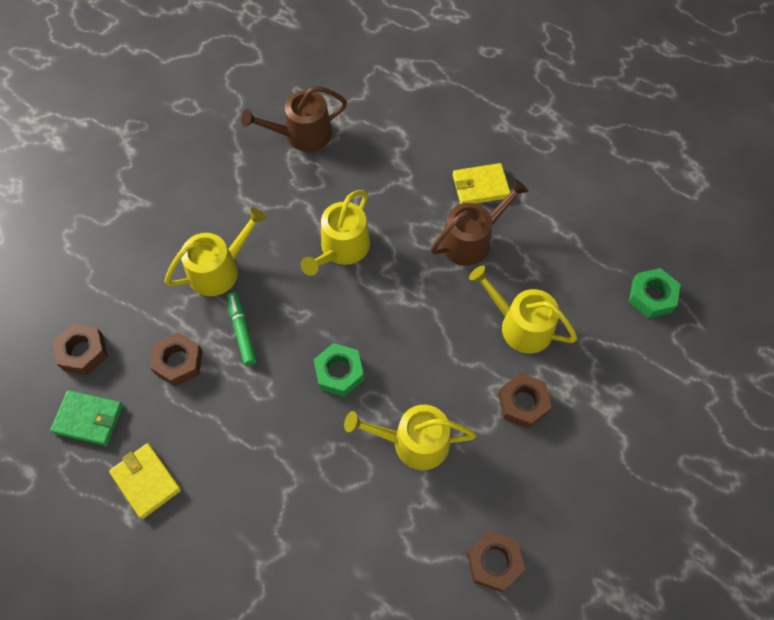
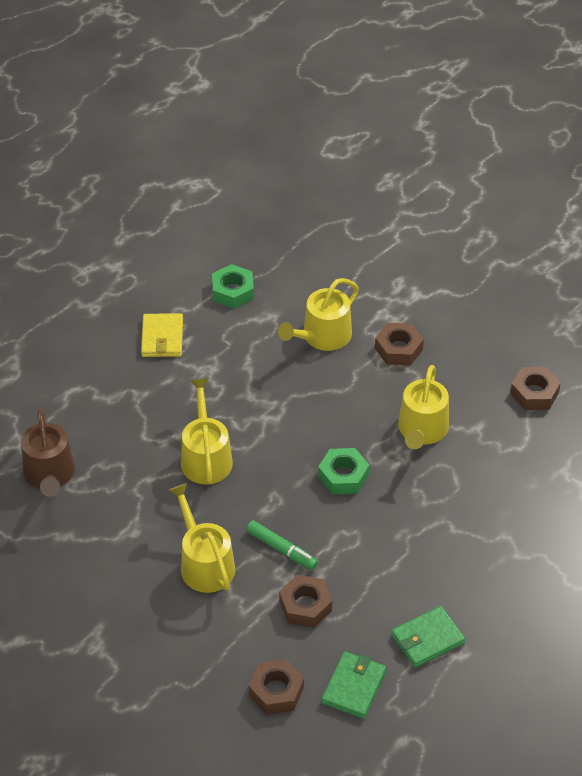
camera: 80 degrees left, 15 degrees down
(146, 481) = (427, 639): yellow wallet -> green wallet
(242, 331) = (282, 549): green marker -> green marker turned 135 degrees counterclockwise
(342, 248) = (206, 457): yellow watering can -> yellow watering can turned 135 degrees counterclockwise
(471, 240) = (223, 355): brown watering can -> none
(651, 296) = (313, 243): green nut -> green nut (233, 291)

